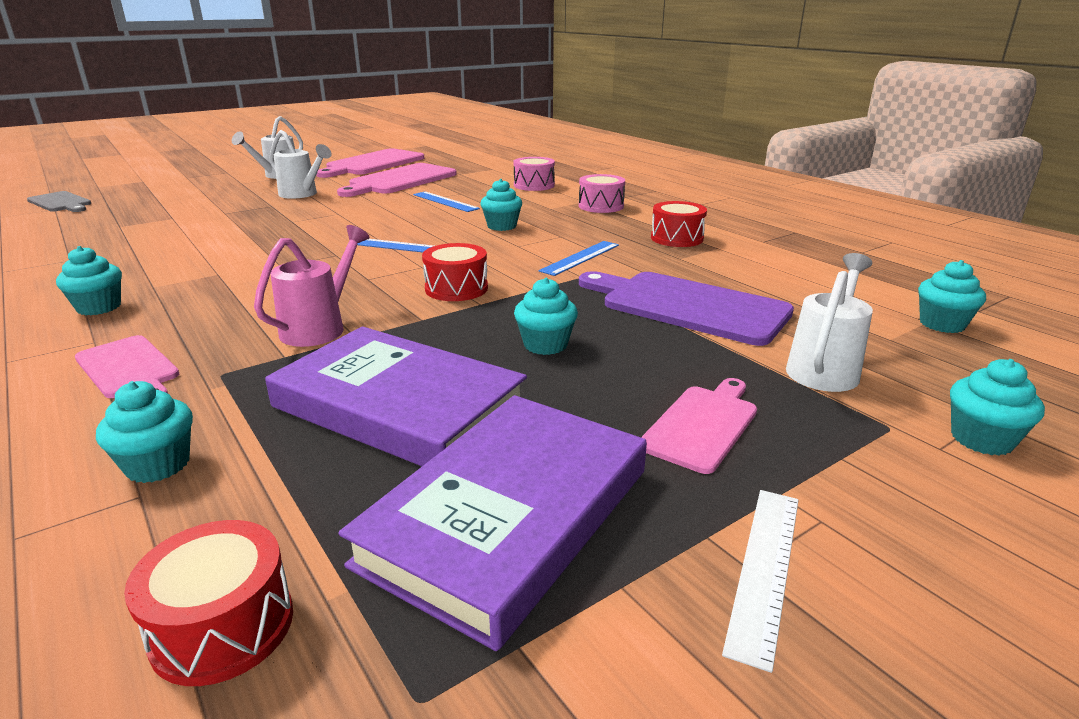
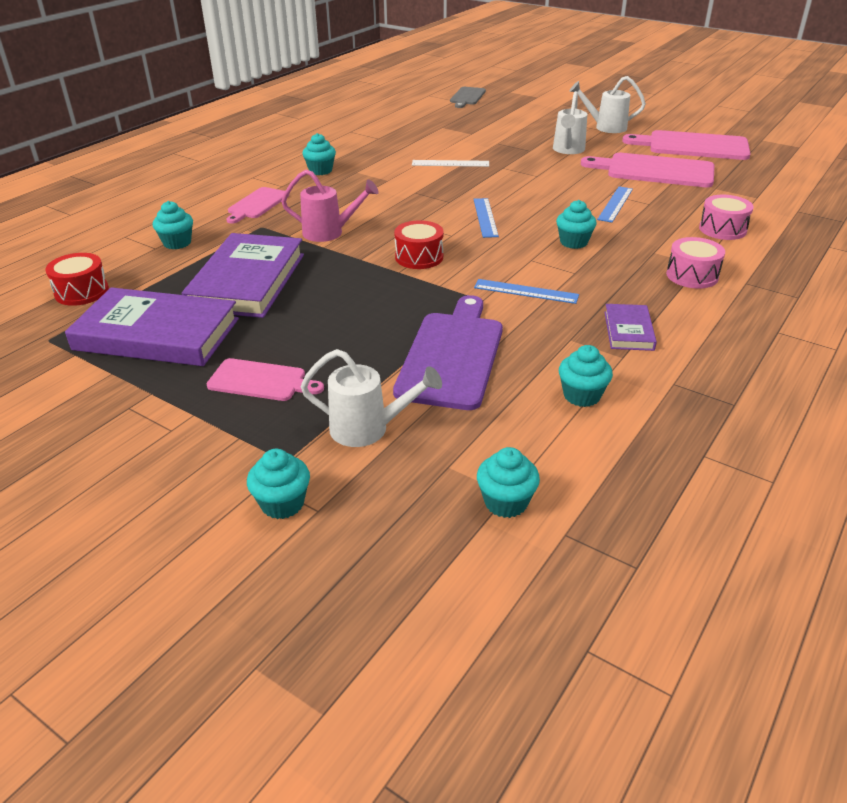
camera: 70 degrees right, 10 degrees up
(545, 345) = (345, 308): turquoise cupcake -> turquoise cupcake (581, 395)
(677, 238) = (628, 331): red drum -> purple book
(765, 568) = (128, 412): white ruler -> white ruler (450, 163)

